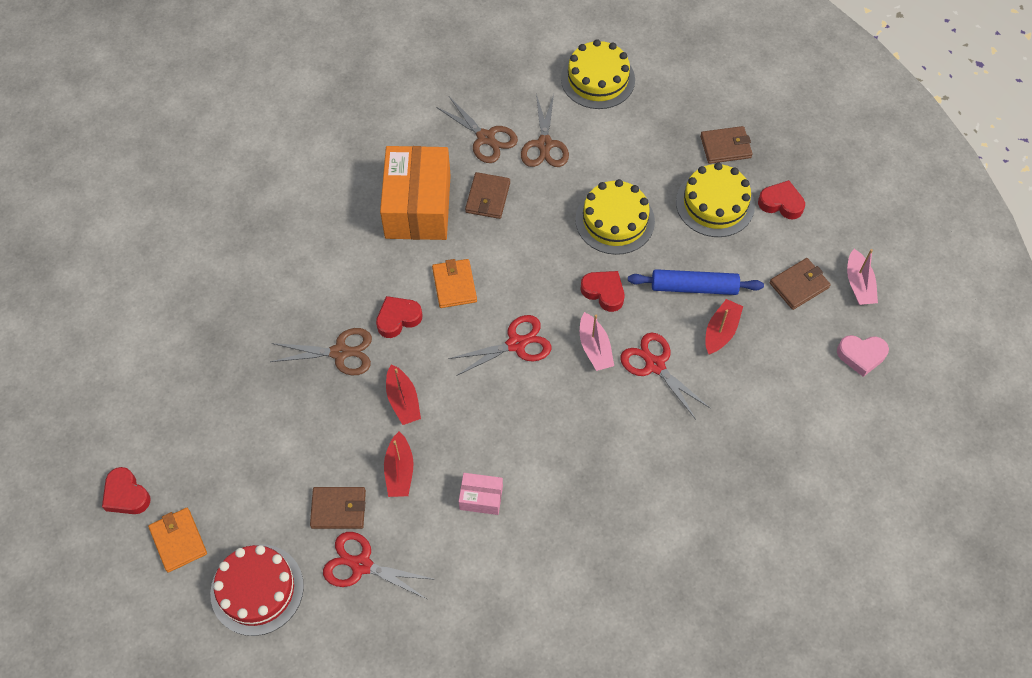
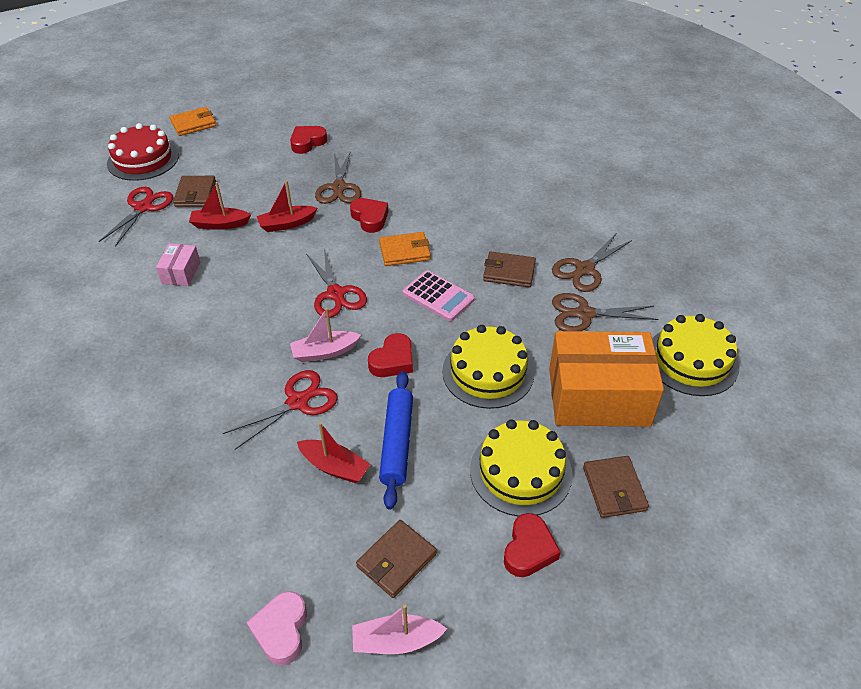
camera: 90 degrees right, 15 degrees down
(126, 495) = (235, 100): red heart -> red heart (307, 142)
(418, 206) = (493, 226): orange box -> orange box (598, 397)
(521, 256) = (438, 296): none -> pink calculator
(799, 285) = (396, 560): brown wallet -> brown wallet turned 75 degrees clockwise

